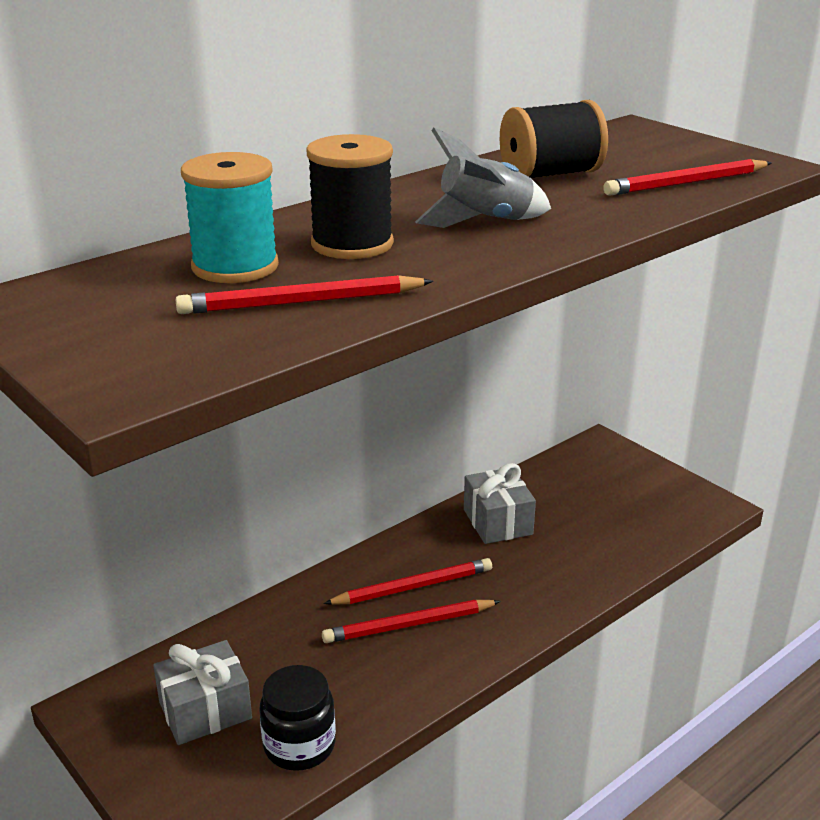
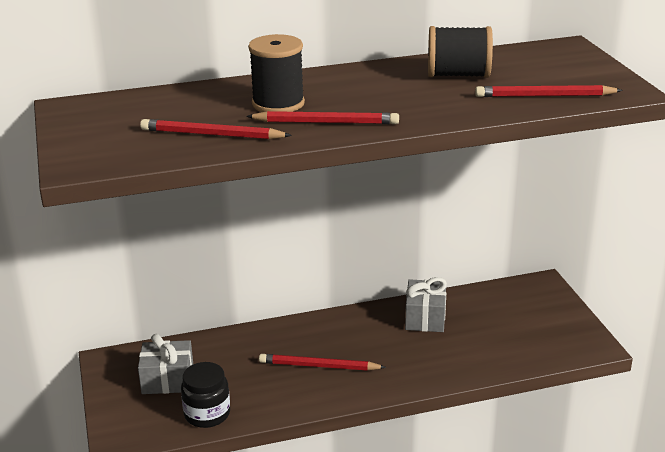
camera: 25 degrees right, 0 degrees up
(235, 266) = (199, 106): turquoise spool -> none
(413, 587) = (338, 344): red pencil -> red pencil (326, 122)
(485, 222) = (374, 102): grey rocket -> none

